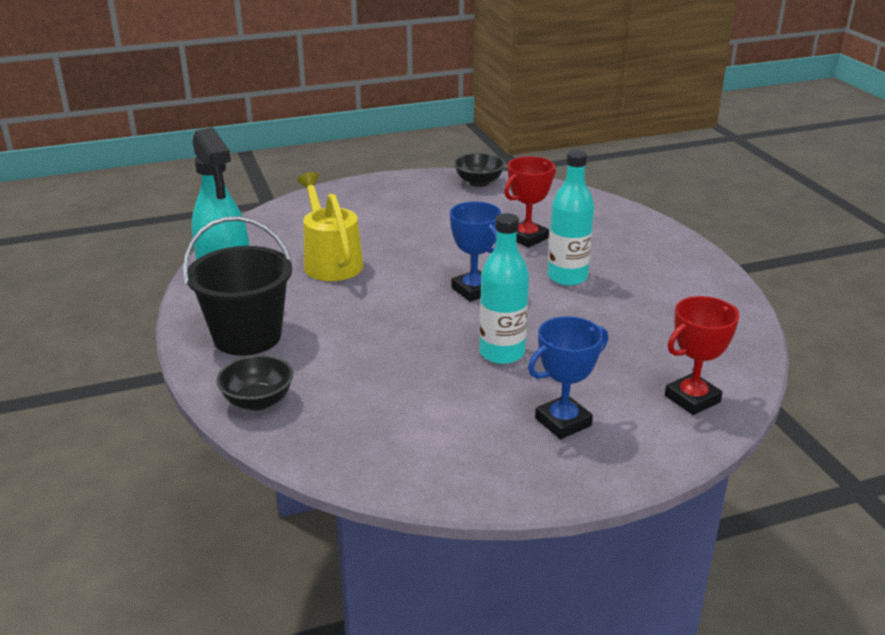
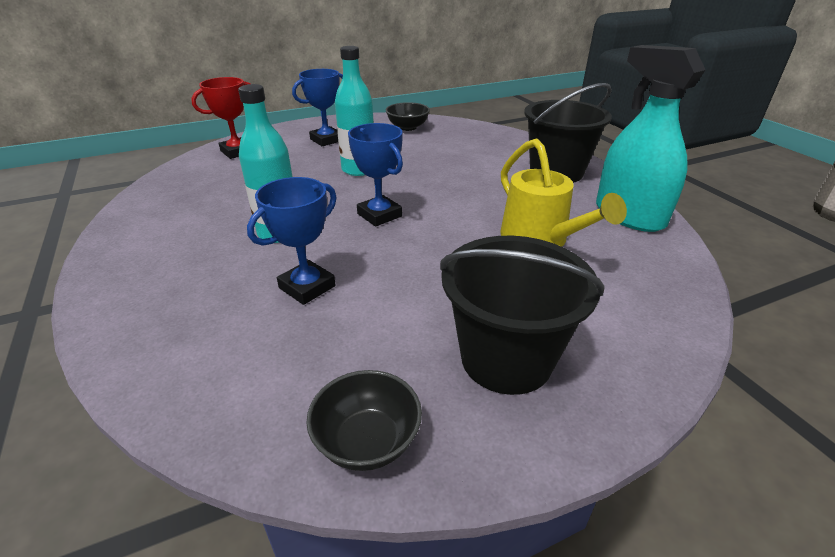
camera: 175 degrees right, 5 degrees up
(258, 401) = (514, 141): black bowl -> black bowl (407, 127)
(400, 202) = (506, 359): none -> black bucket
(527, 238) = (307, 287): red trophy -> blue trophy

